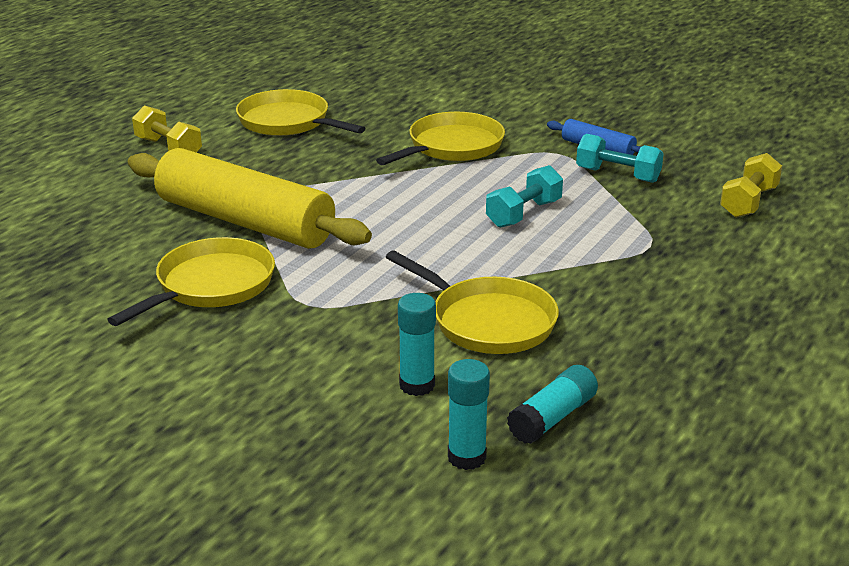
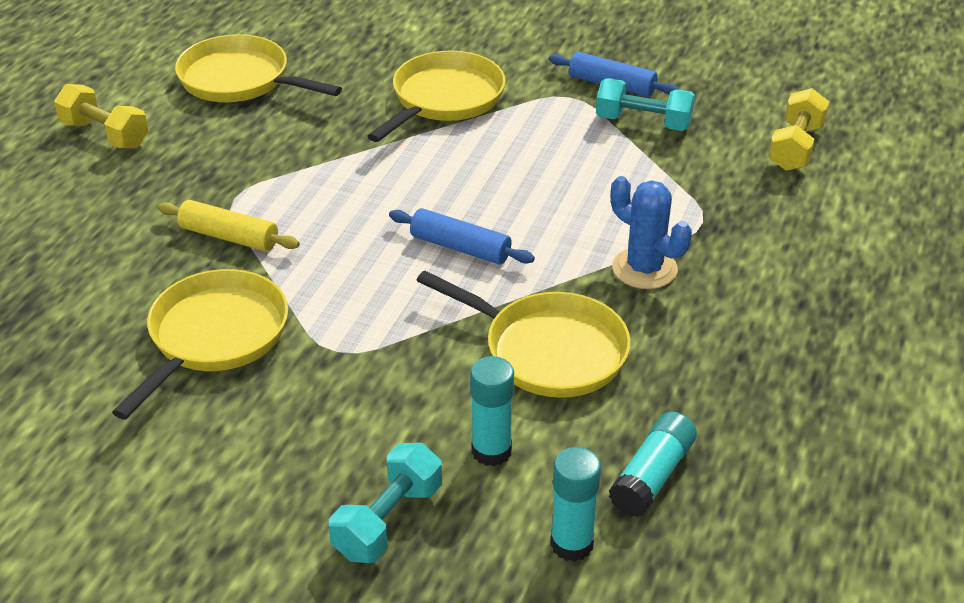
camera: 10 degrees left, 10 degrees up
(245, 222) = (229, 237): yellow rolling pin -> yellow rolling pin, size x0.44
(434, 245) = (460, 247): none -> blue rolling pin
(524, 214) = (551, 190): turquoise dumbbell -> turquoise dumbbell (388, 521)
(589, 273) = (644, 269): none -> blue cactus

